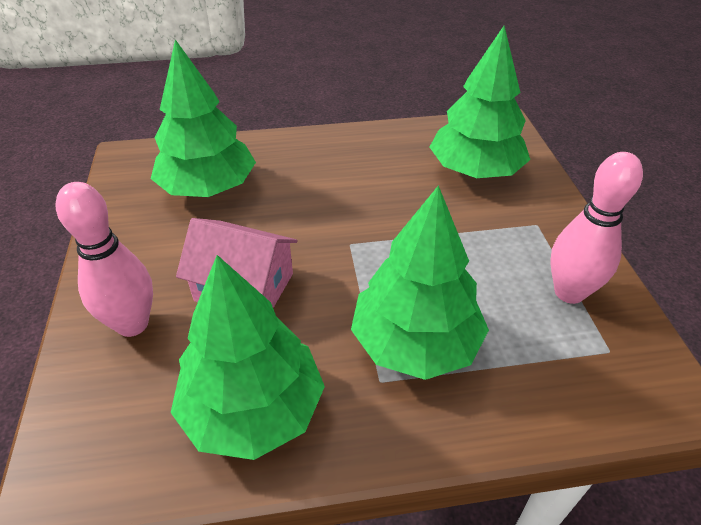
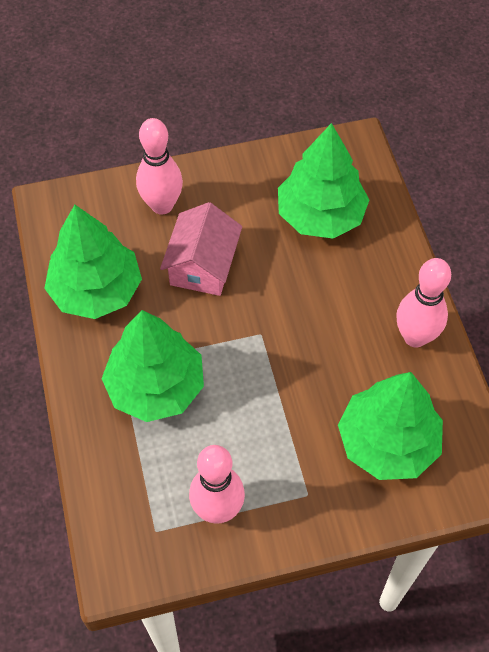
camera: 85 degrees right, 15 degrees up
(366, 144) = (415, 337): none -> pink bowling pin

